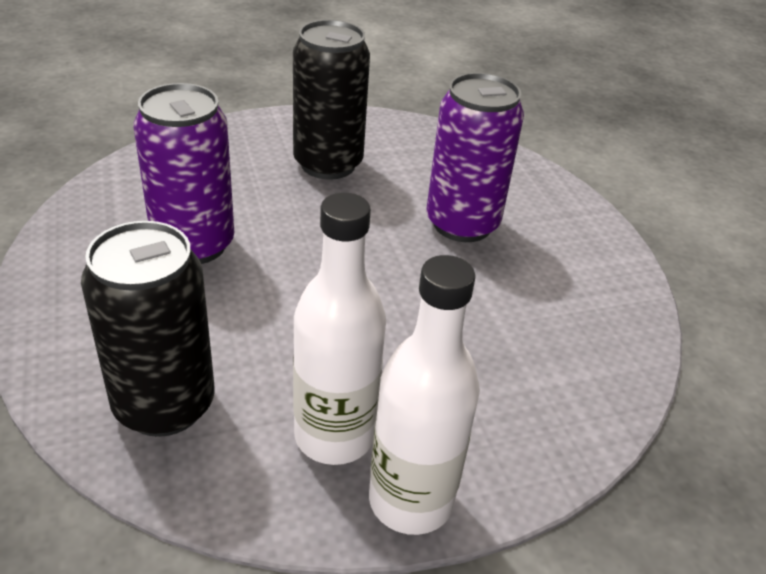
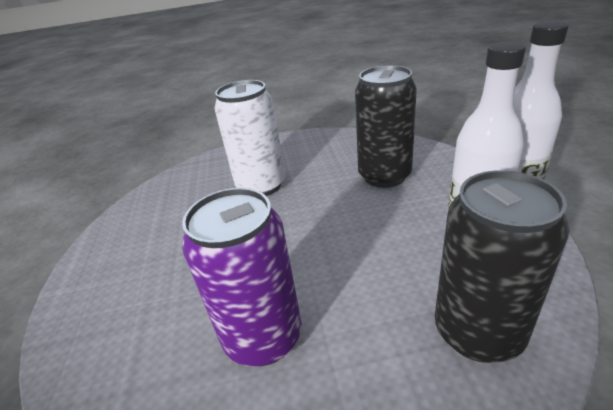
camera: 75 degrees left, 5 degrees down
(328, 164) = (163, 251): black can -> black can (384, 176)
(462, 224) = (261, 186): purple can -> white can

